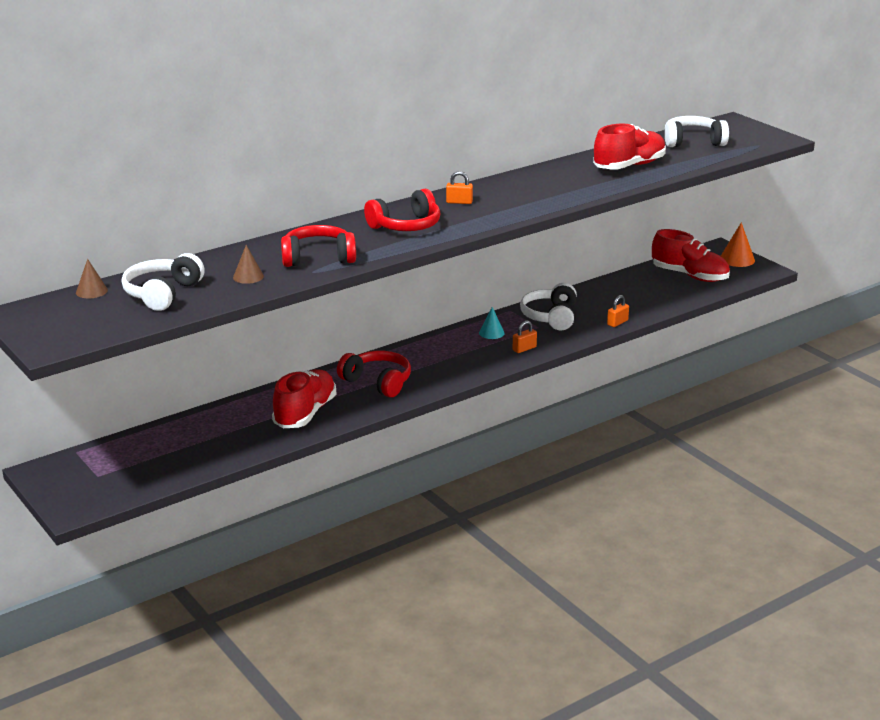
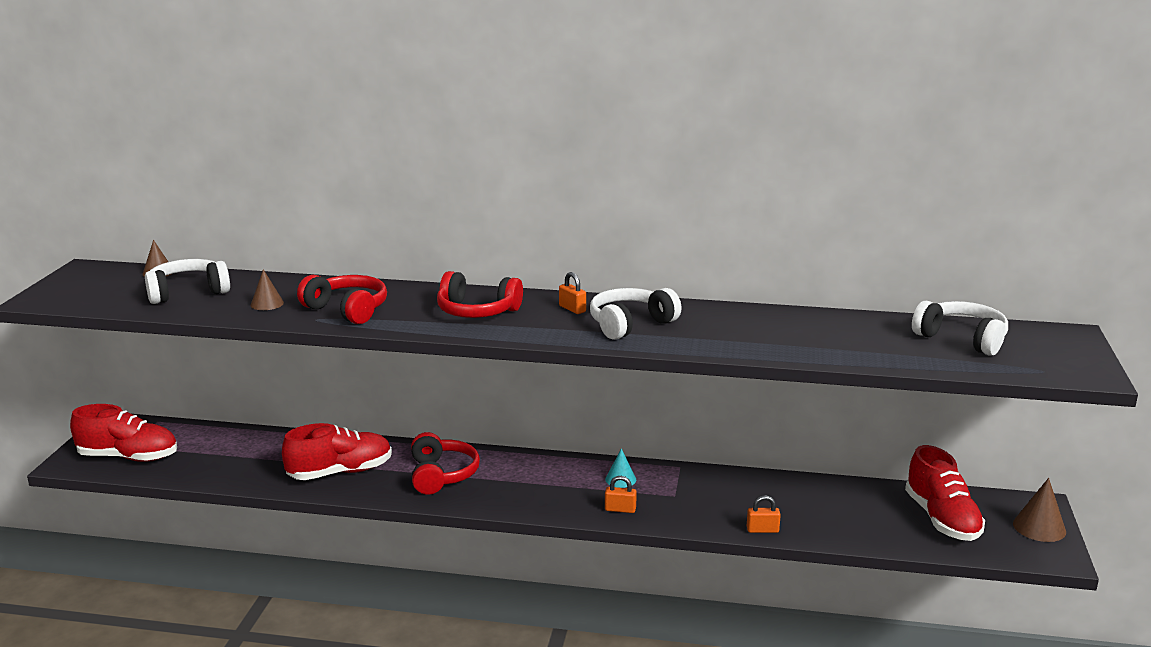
camera: 45 degrees right, 5 degrees down
(550, 317) = (705, 491): white headphones -> white headphones (630, 324)
(629, 166) = (823, 337): red shoe -> red shoe (128, 457)
(737, 259) = (1039, 527): orange cone -> brown cone

